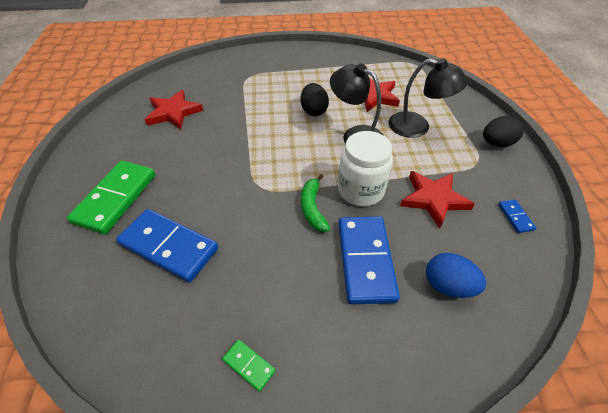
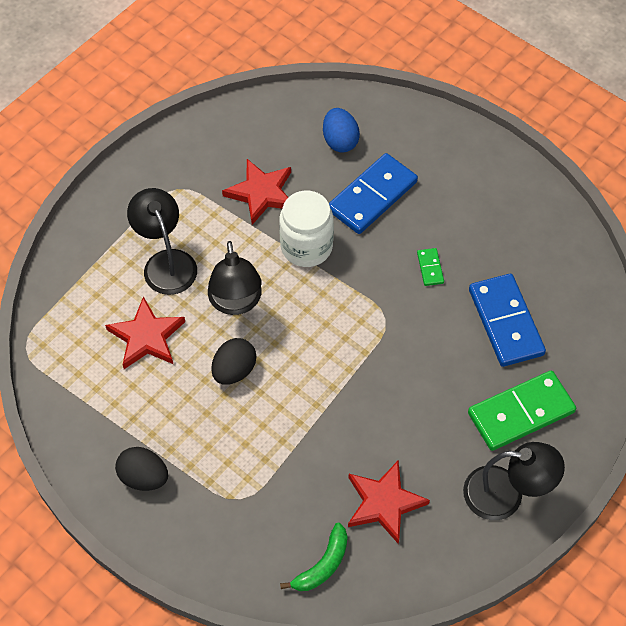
camera: 135 degrees left, 10 degrees up
(99, 154) = (506, 494): none -> black lamp
(249, 365) = (511, 200): green domino -> green domino (430, 268)
(312, 208) = (363, 264): green banana -> green banana (322, 565)
(496, 143) = (129, 189): black egg -> black egg (144, 477)
(515, 217) = (225, 135): blue domino -> none

